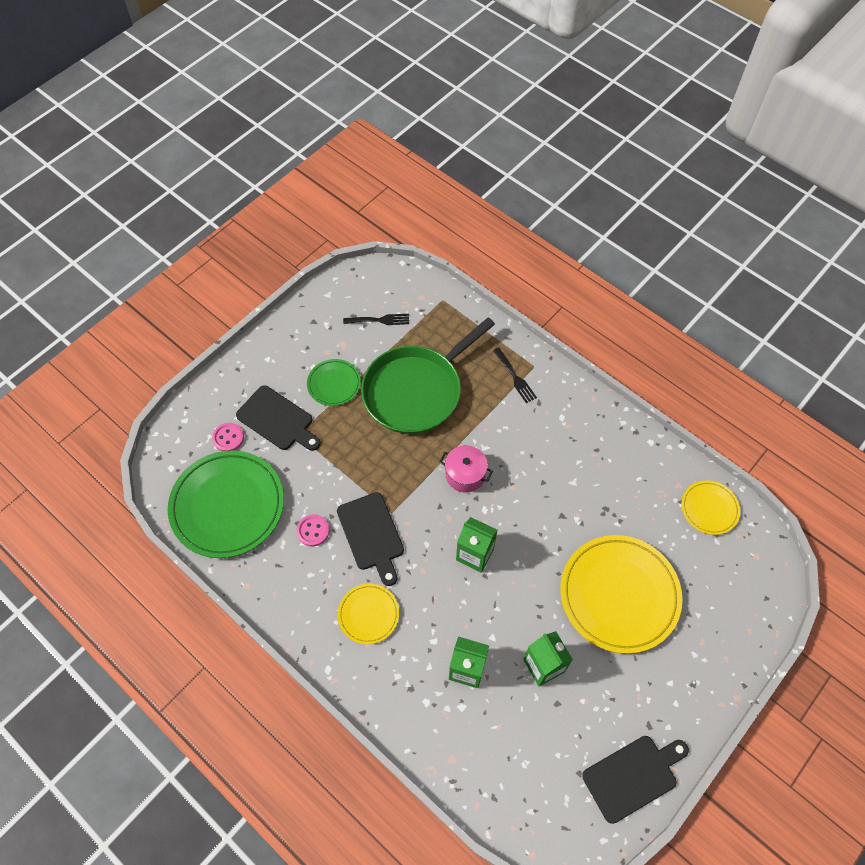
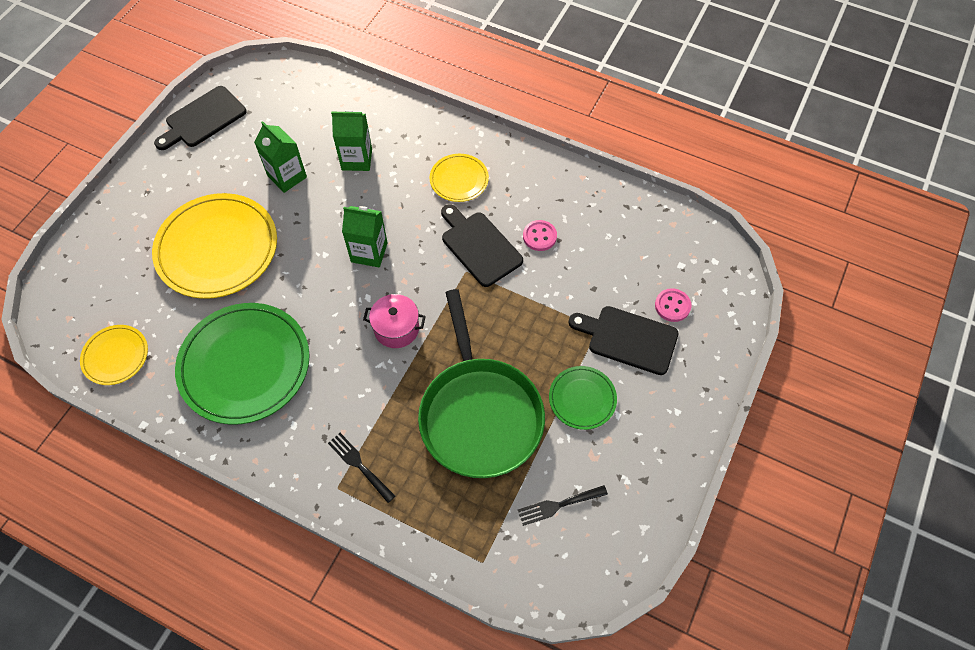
camera: 165 degrees right, 0 degrees up
(227, 506) = (636, 239): green plate -> green plate (245, 365)
(416, 391) = (479, 415): green pan -> green pan turned 135 degrees clockwise

